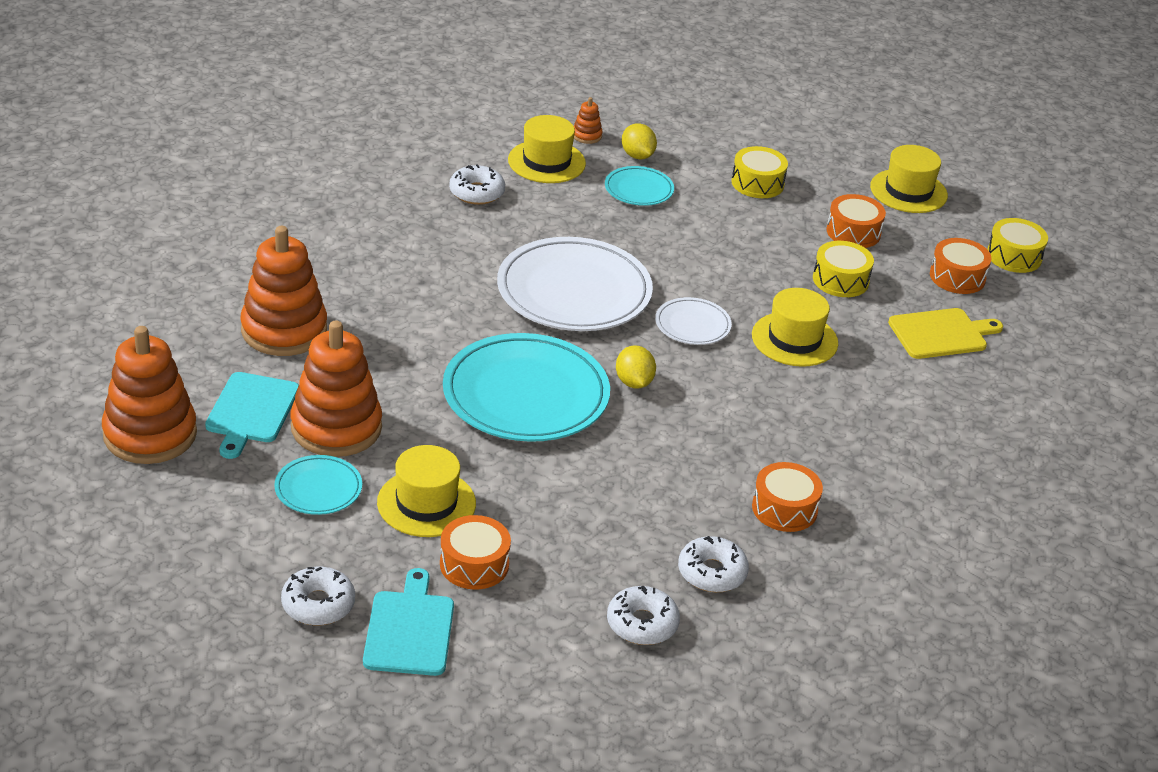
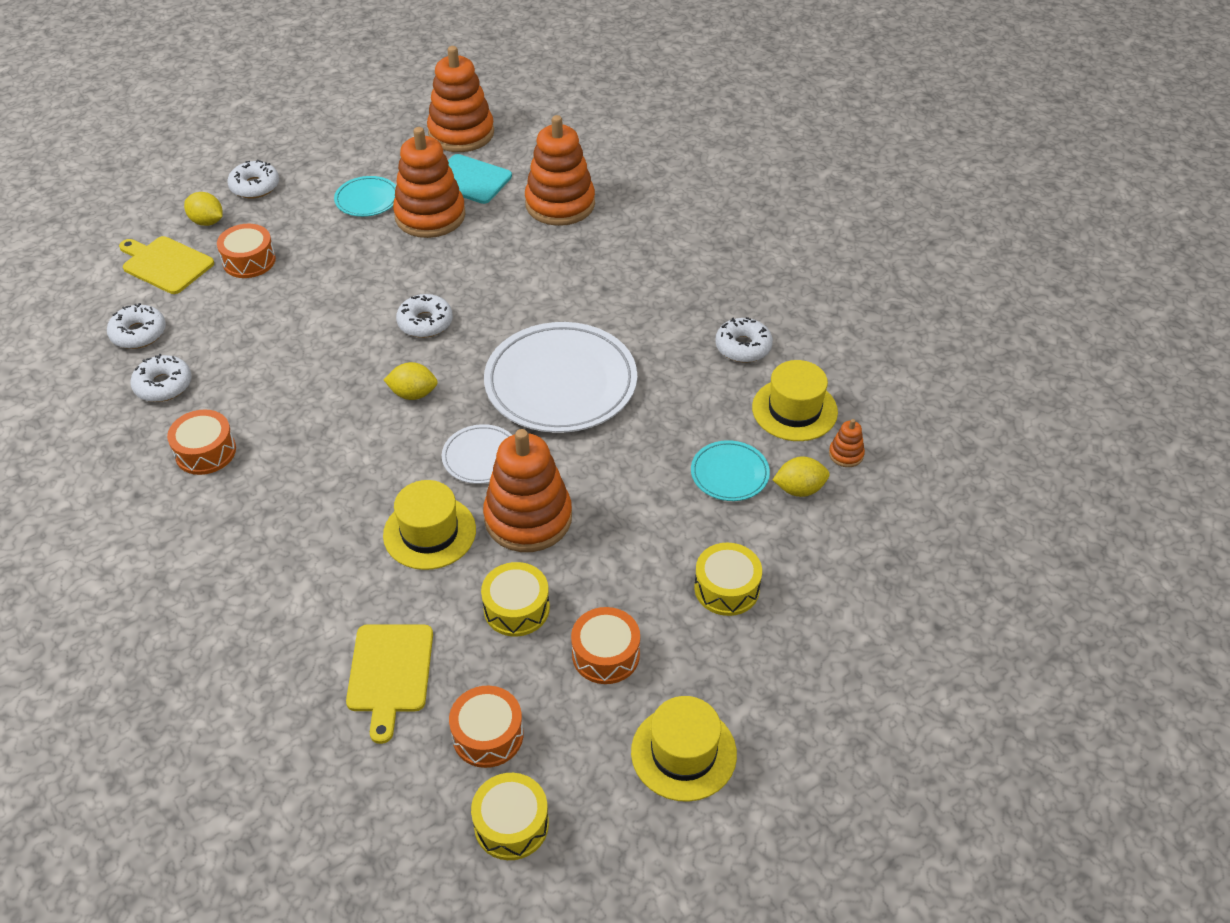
camera: 110 degrees right, 10 degrees up
(409, 629) = (207, 222): turquoise cutting board -> yellow lemon
(426, 503) = (325, 248): yellow hat -> none
(509, 642) = (165, 264): none -> yellow cutting board
(525, 395) = (425, 322): turquoise plate -> white donut
(746, 287) = (528, 518): none -> orange stacking toy

